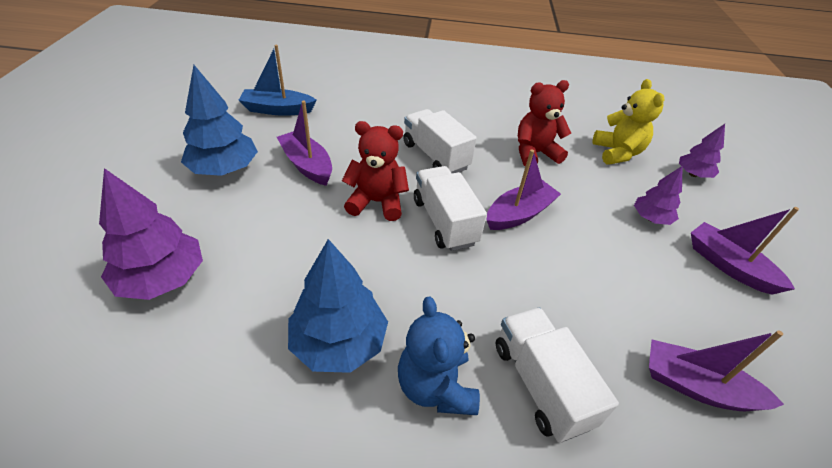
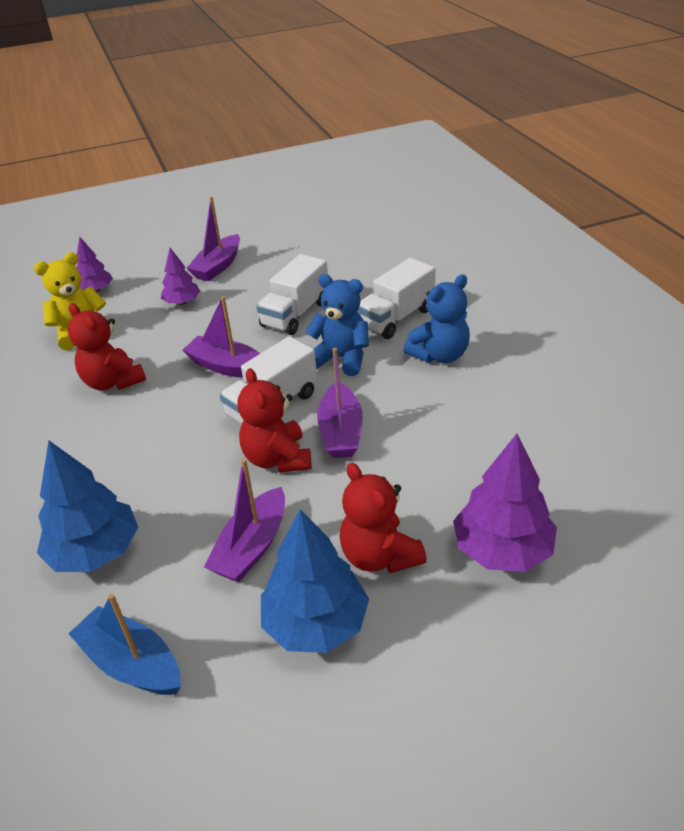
camera: 110 degrees left, 5 degrees down
(236, 213) = (379, 556): none -> red teddy bear
(278, 110) = (132, 663): blue boat -> blue boat turned 150 degrees clockwise
(339, 342) = (452, 409): blue tree -> blue tree (95, 552)
(435, 156) = (163, 449): white truck -> white truck (295, 314)
(485, 294) = (341, 358): none -> blue teddy bear
(696, 386) = (343, 269): purple boat -> purple boat (341, 432)

